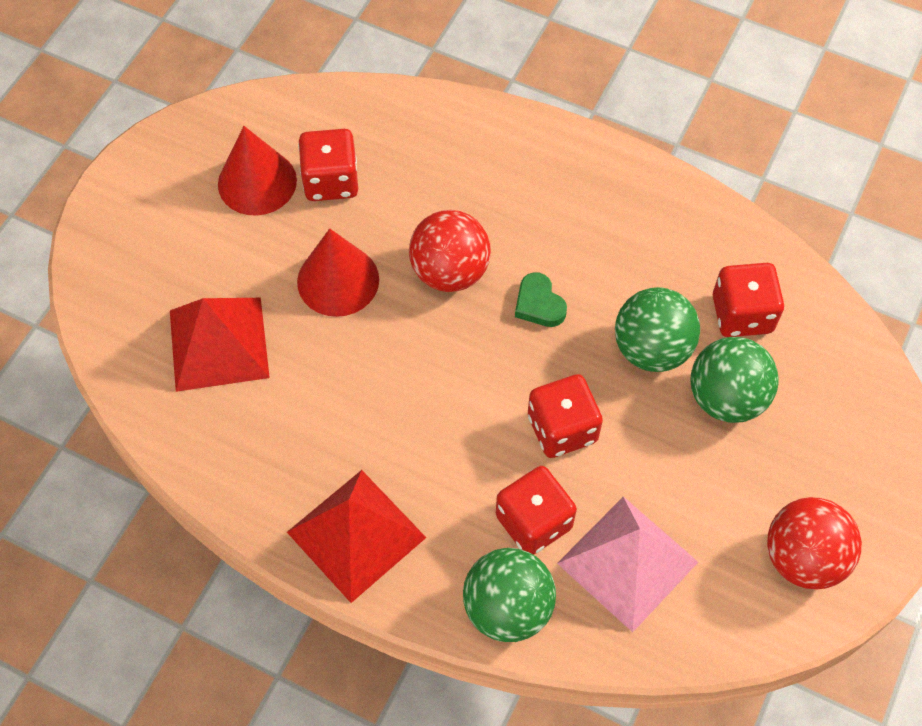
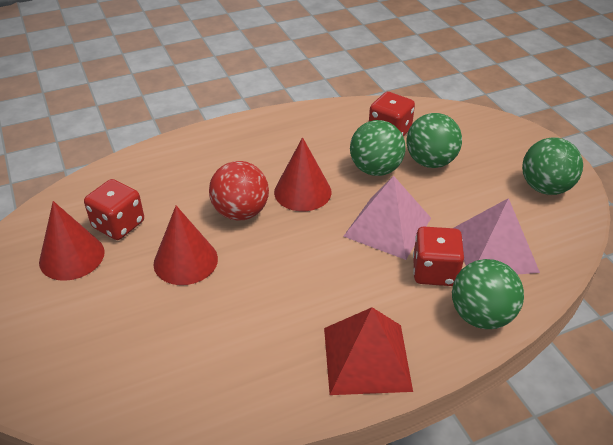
camera: 50 degrees left, 20 degrees down
(219, 343) = (154, 345): red pyramid -> none
(539, 304) = (302, 192): green heart -> red cone
(562, 428) = (387, 227): red dice -> pink pyramid
(803, 557) = (545, 188): red ball -> green ball

